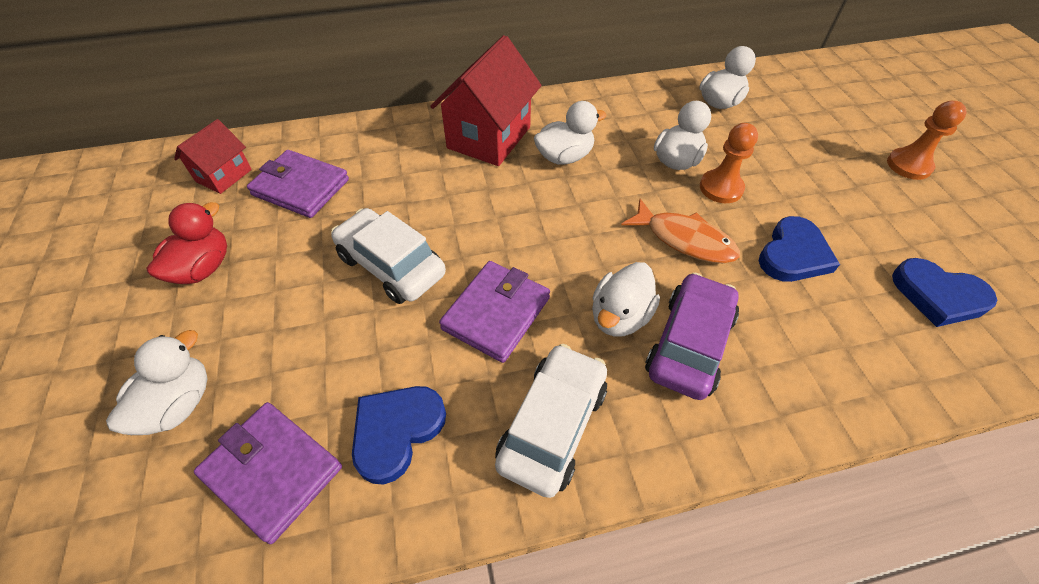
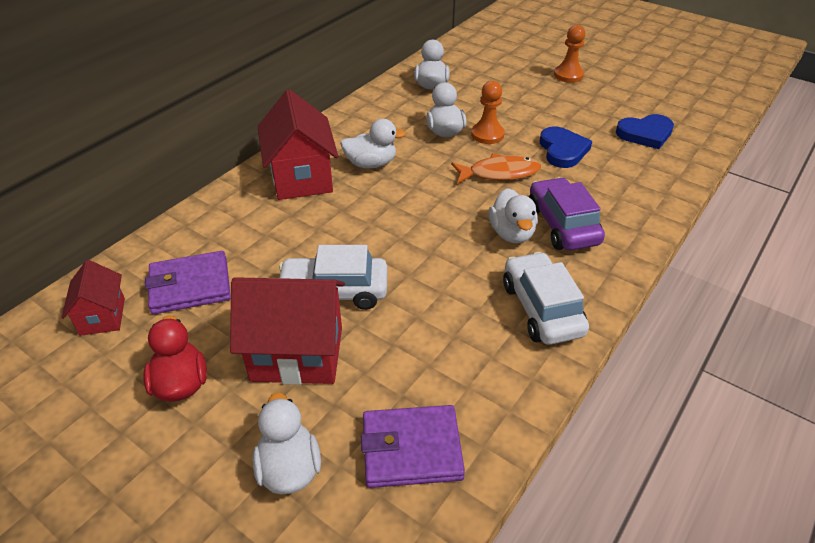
camera: 40 degrees left, 10 degrees down
(299, 304) = (297, 354): none -> red house
(396, 431) = (460, 373): blue heart -> none
(496, 313) = (440, 275): purple wallet -> none
(564, 157) = (371, 164): white duck -> white duck turned 60 degrees clockwise

